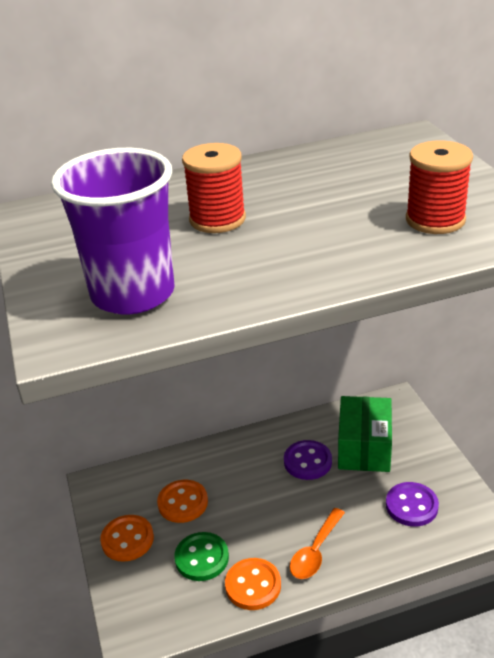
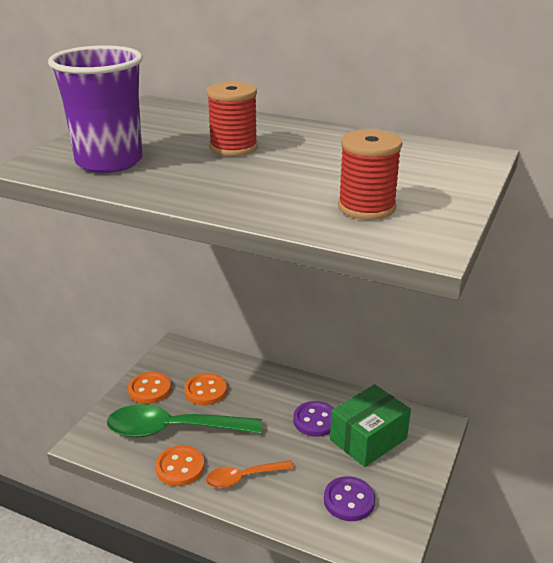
camera: 40 degrees right, 5 degrees down
(202, 558) = (174, 429): green button -> green spoon

